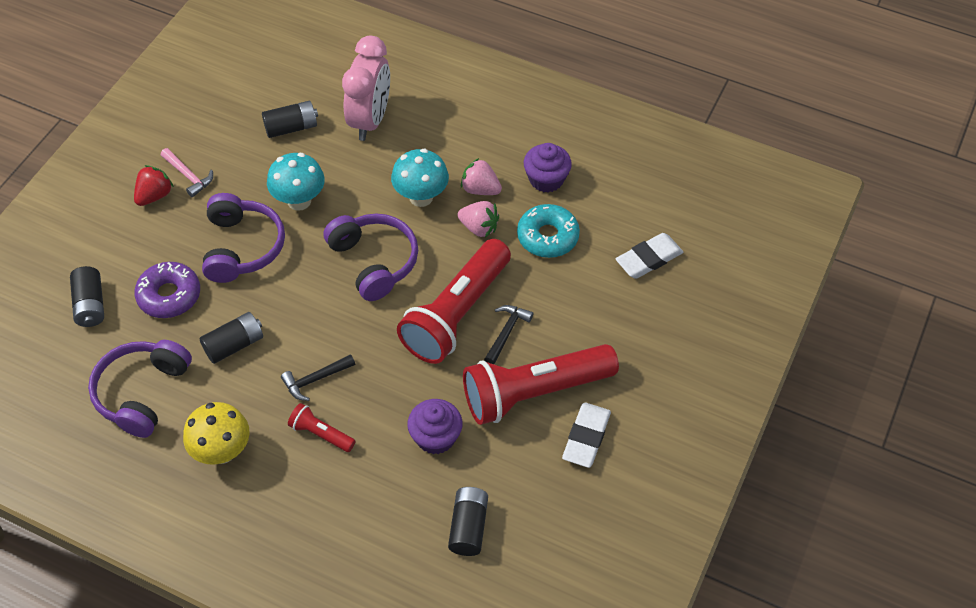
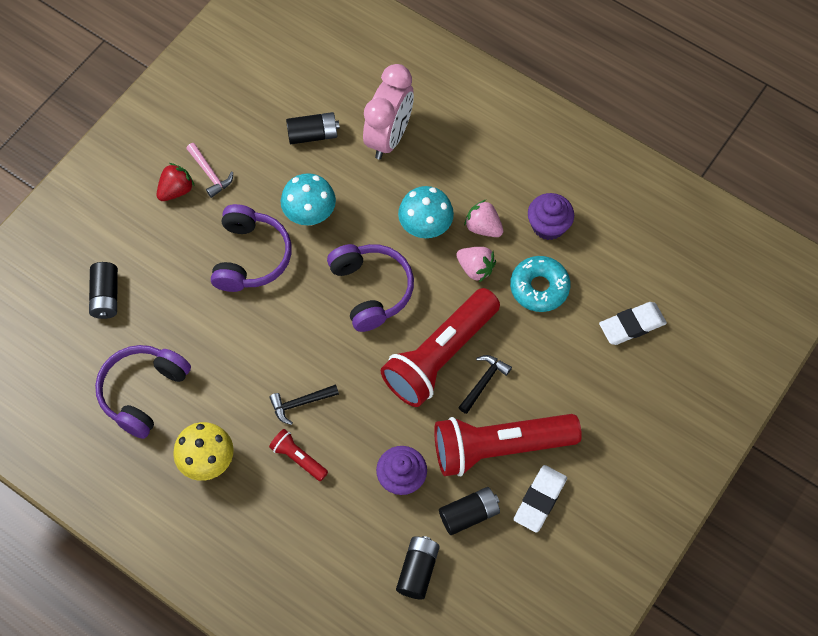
camera: 10 degrees right, 10 degrees up
(169, 295) = (178, 297): purple donut -> none
(234, 345) = (231, 357): black battery -> black battery (469, 514)

